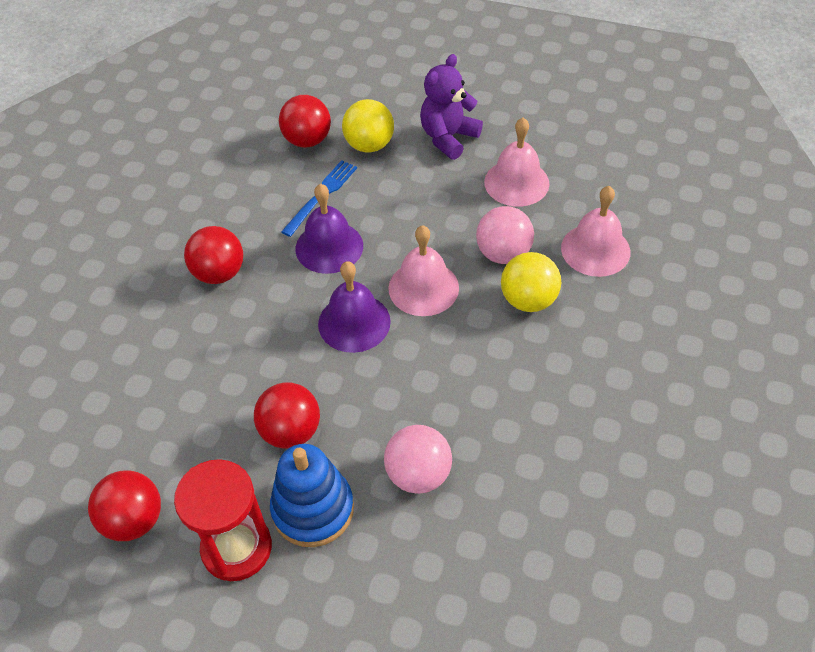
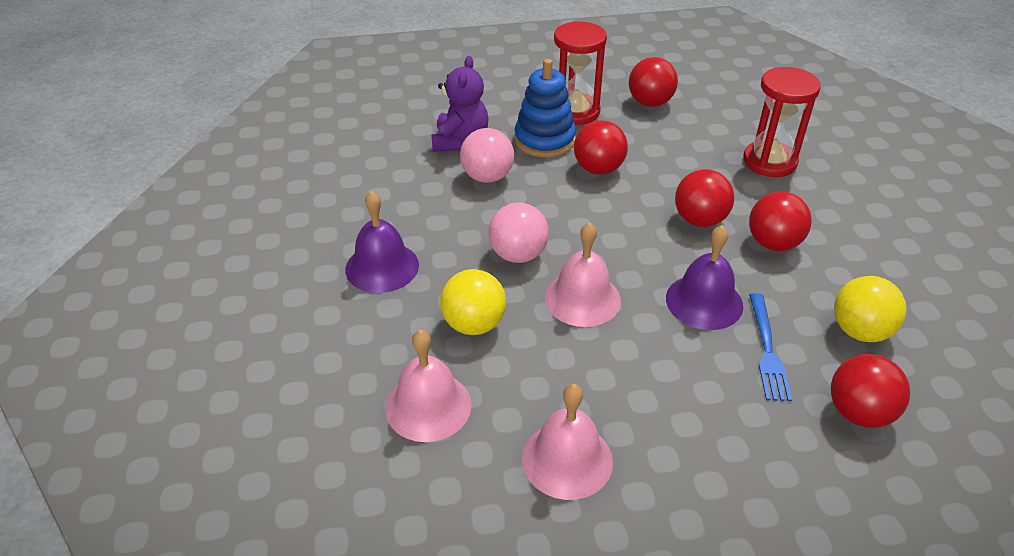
camera: 150 degrees right, 10 degrees down
(113, 362) = (769, 162): none -> red hourglass
(254, 322) = (699, 220): none -> red ball
(354, 322) = (619, 249): purple bell -> purple bell (382, 267)
(369, 145) = (783, 437): yellow ball -> yellow ball (859, 331)
(448, 138) = (700, 494): purple teddy bear -> purple teddy bear (460, 141)
(503, 254) = (527, 361): pink ball -> pink ball (518, 255)

